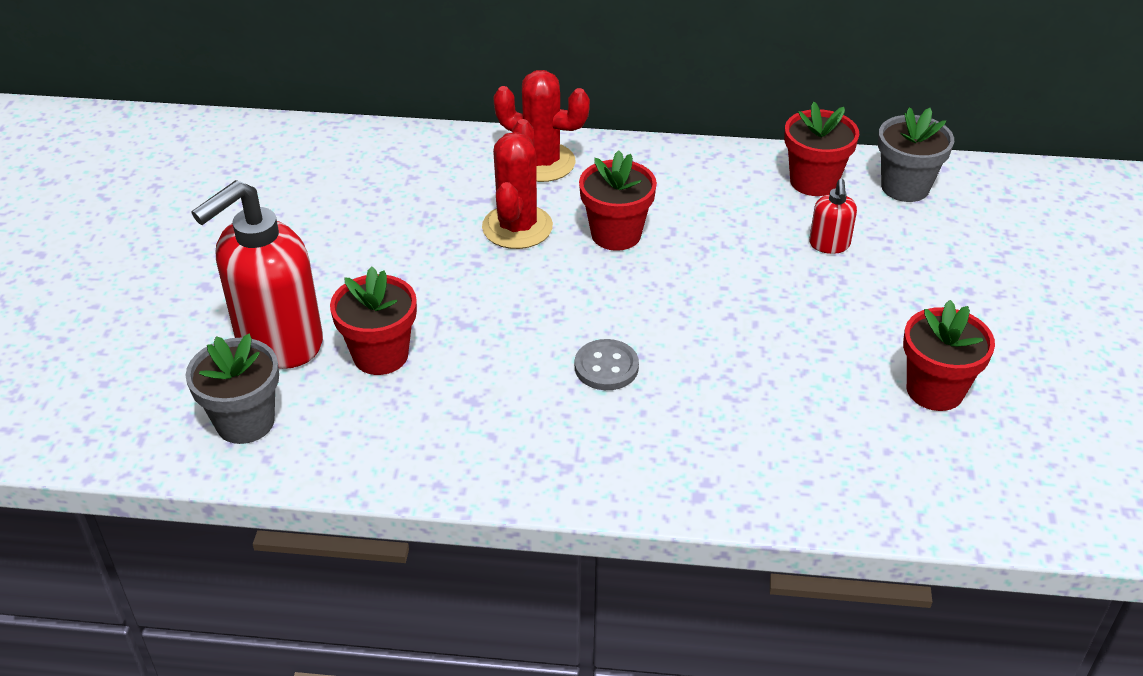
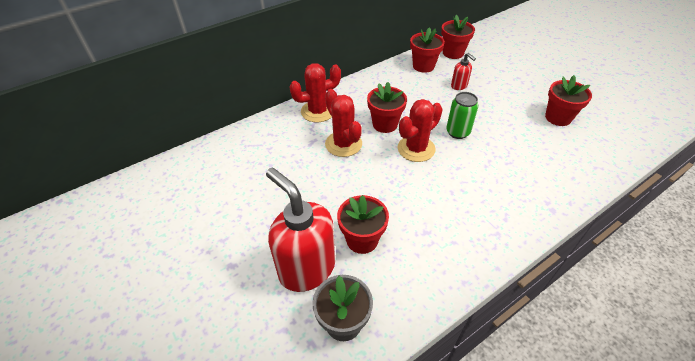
camera: 40 degrees left, 5 degrees up
(278, 342) = (306, 268): red soap dispenser -> red soap dispenser turned 135 degrees clockwise
(606, 367) = (454, 180): grey button -> none
(613, 294) = (416, 149): none -> red cactus
(715, 309) = (457, 132): none -> green can
(905, 187) = (453, 53): grey flower pot -> red flower pot

